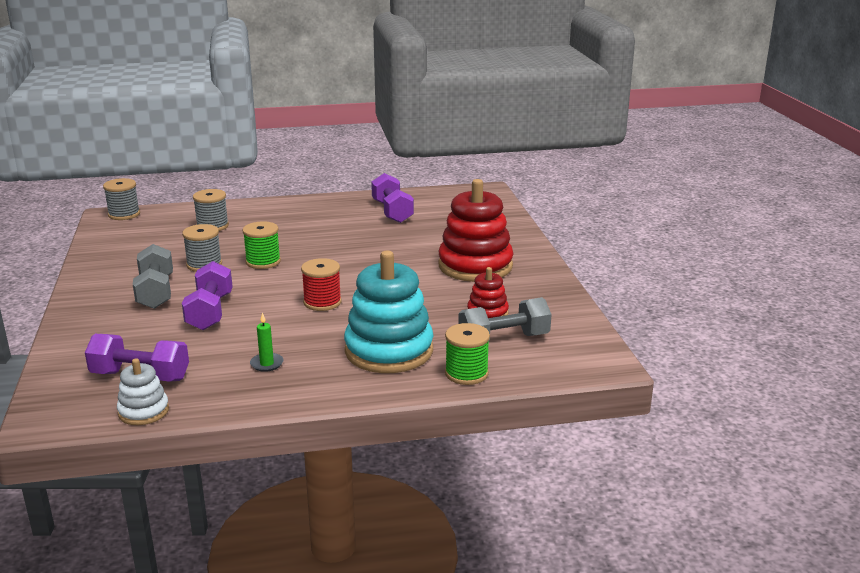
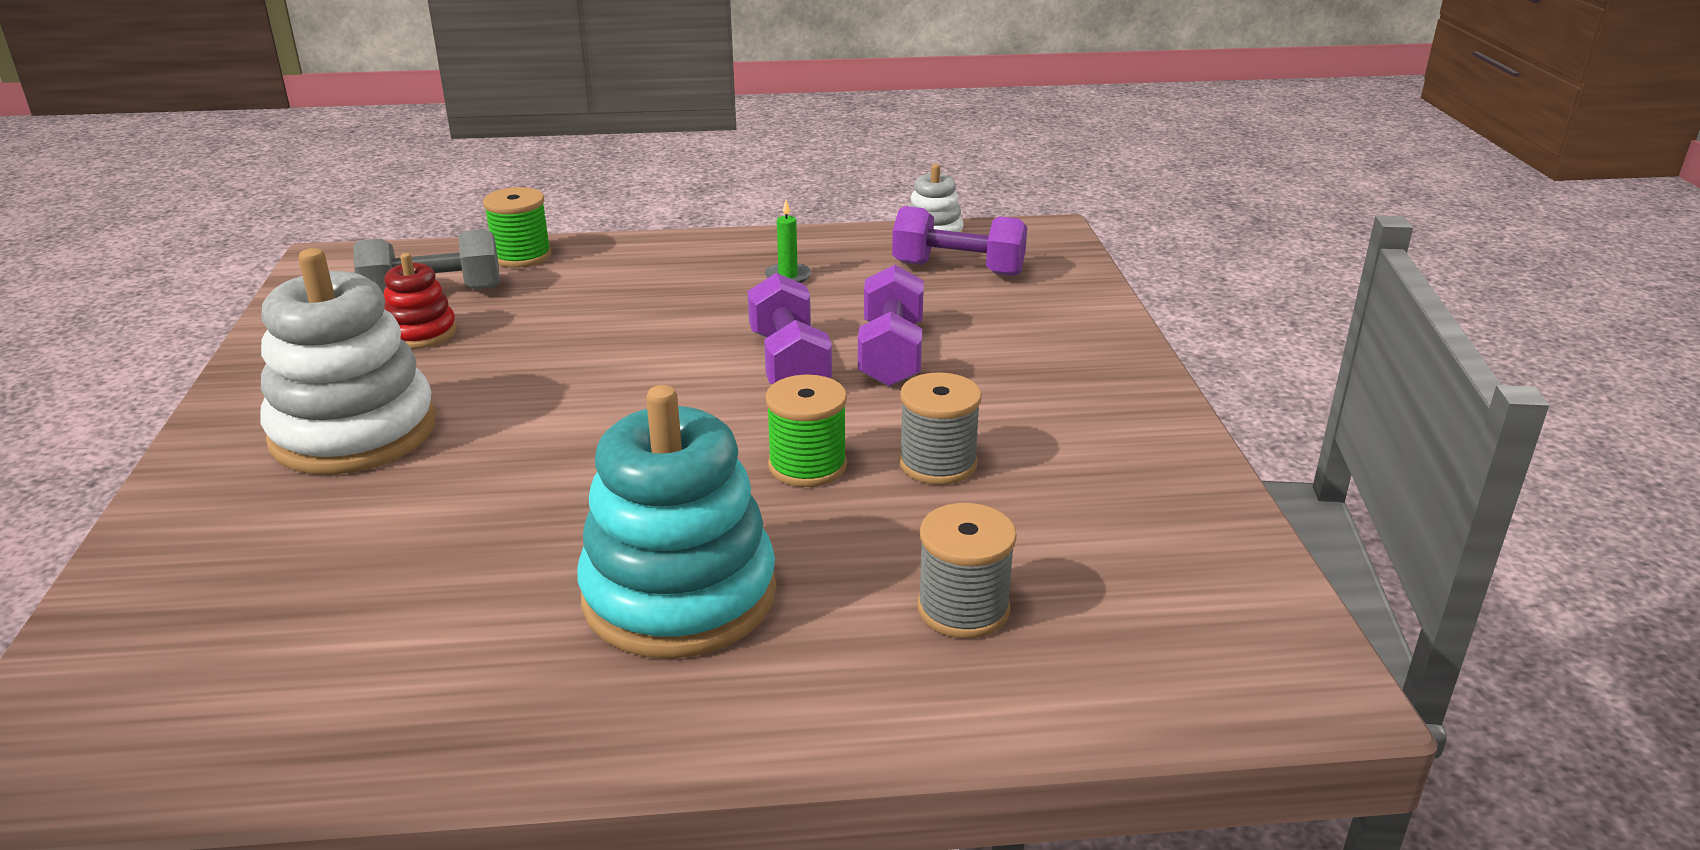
camera: 175 degrees left, 5 degrees up
(124, 214) = (1268, 688): grey spool -> none
(155, 292) = (1008, 398): grey dumbbell -> none
(322, 302) = (693, 364): red spool -> none
(389, 351) = (611, 285): turquoise stacking toy -> turquoise stacking toy (679, 595)
(392, 212) = (421, 652): purple dumbbell -> purple dumbbell (789, 363)
(475, 266) = (354, 432): red stacking toy -> white stacking toy

